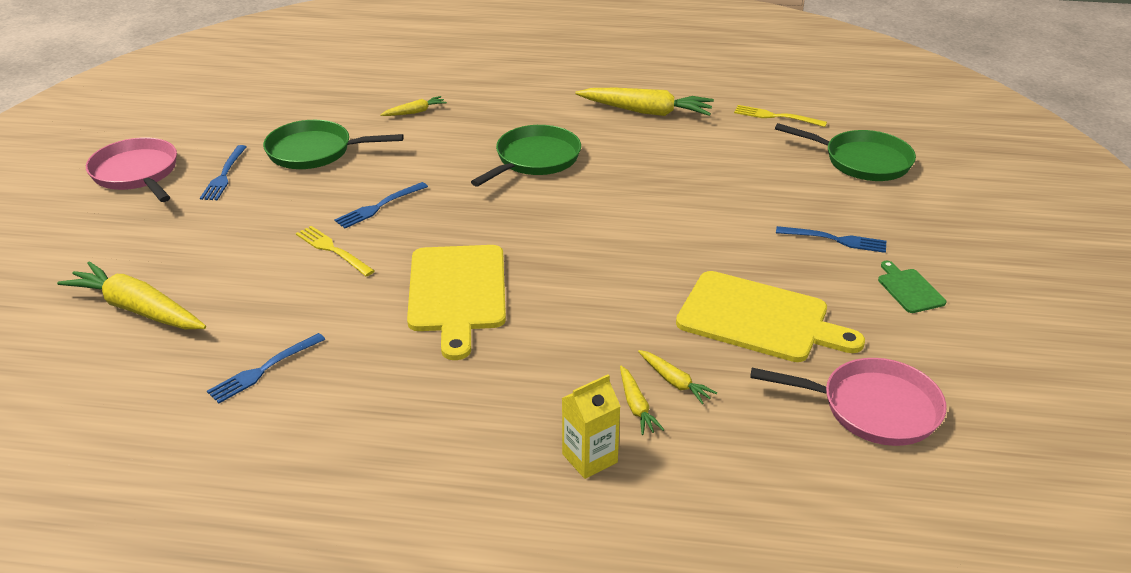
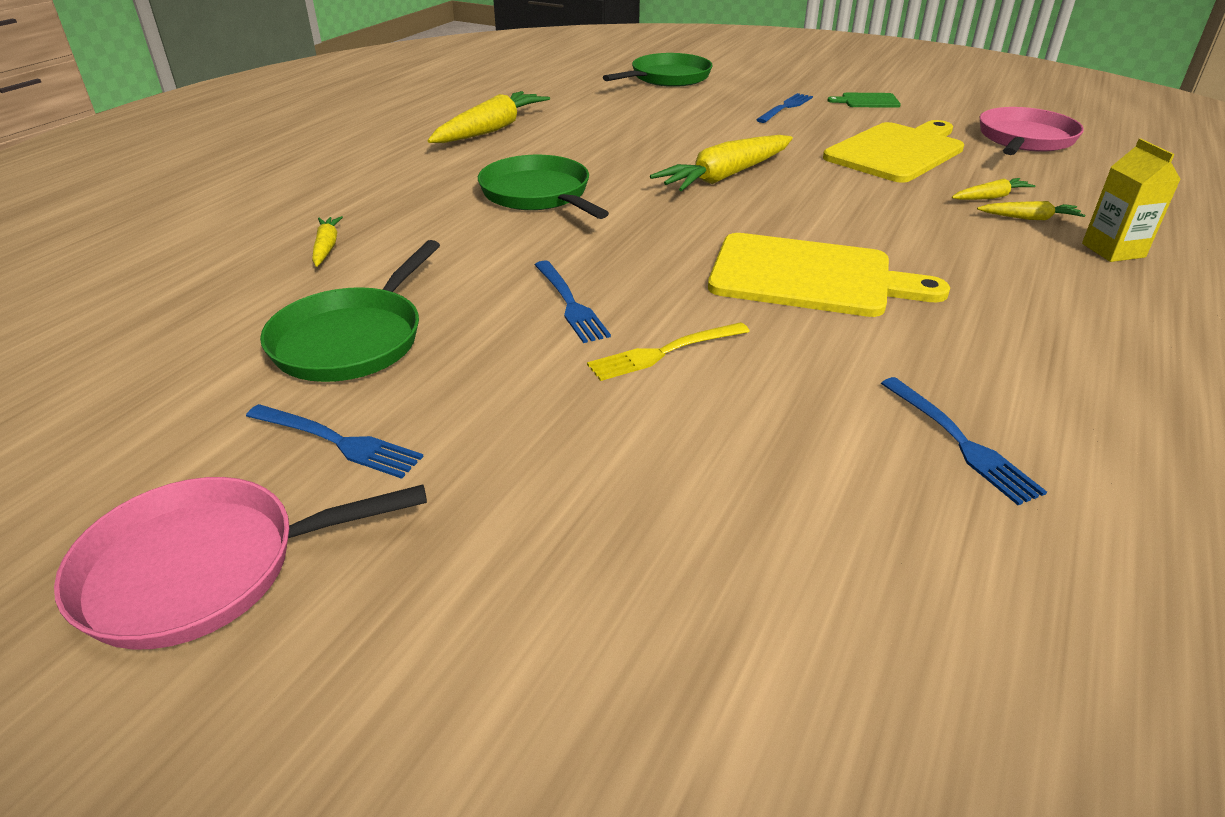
camera: 70 degrees left, 0 degrees up
(137, 309) = (756, 584): yellow carrot -> yellow carrot (725, 176)
(775, 116) = (561, 88): yellow fork -> none

